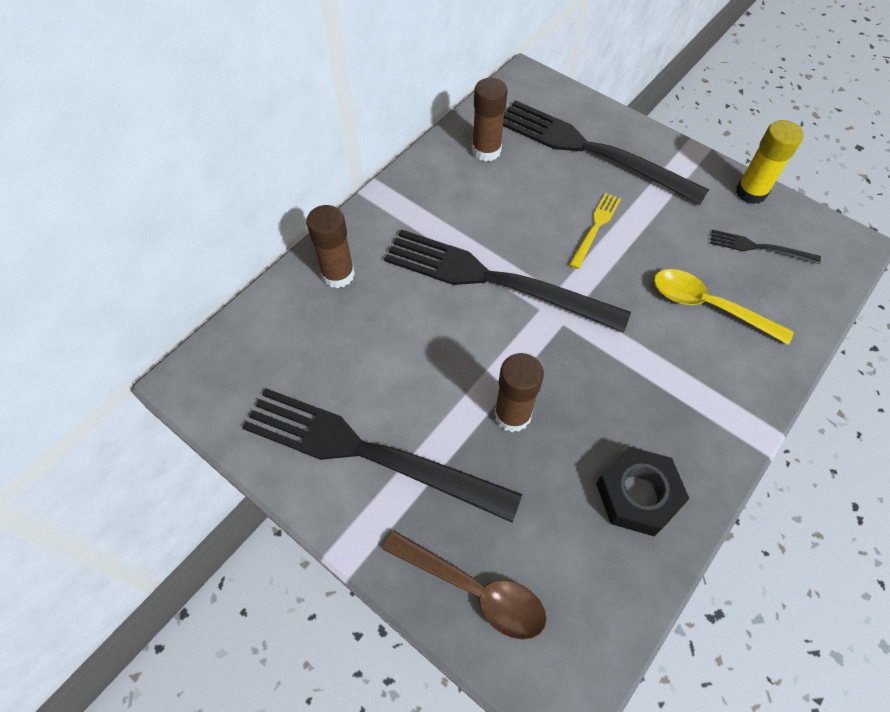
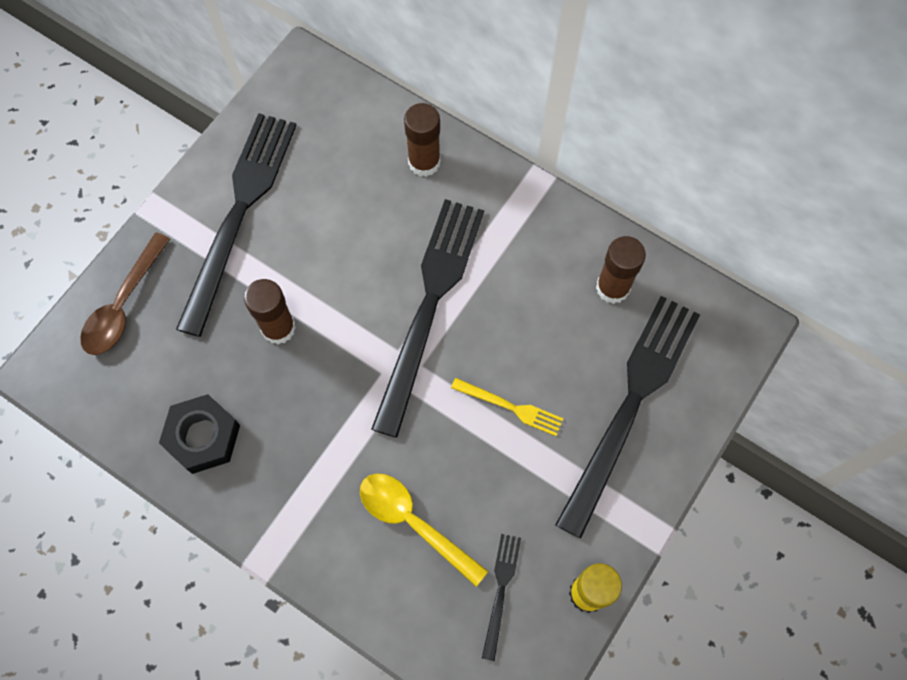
camera: 85 degrees right, 10 degrees up
(708, 306) = (413, 522): yellow spoon -> yellow spoon turned 75 degrees counterclockwise

